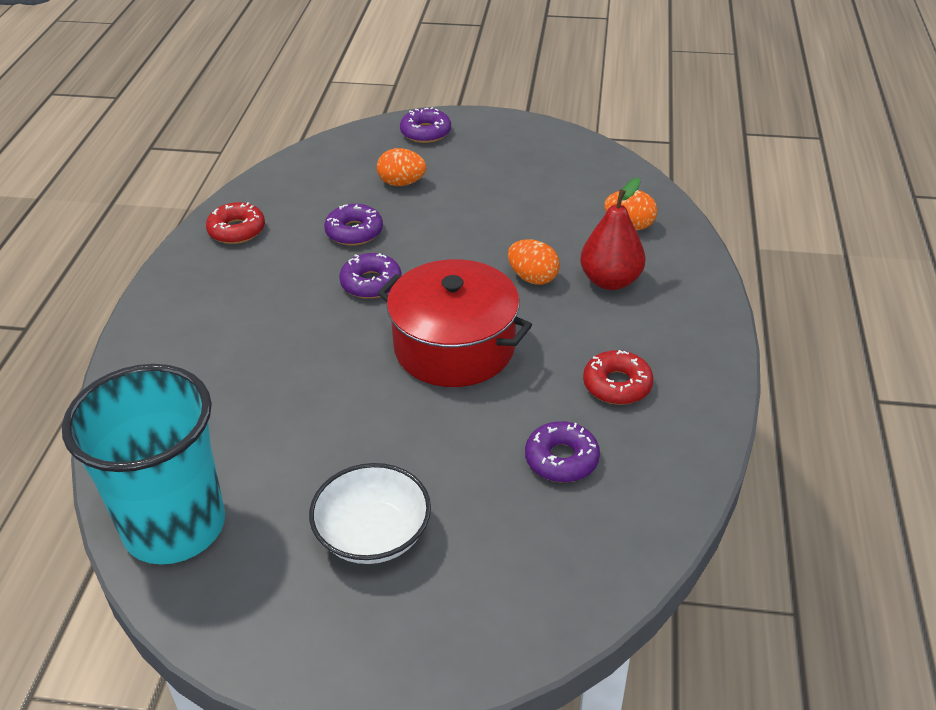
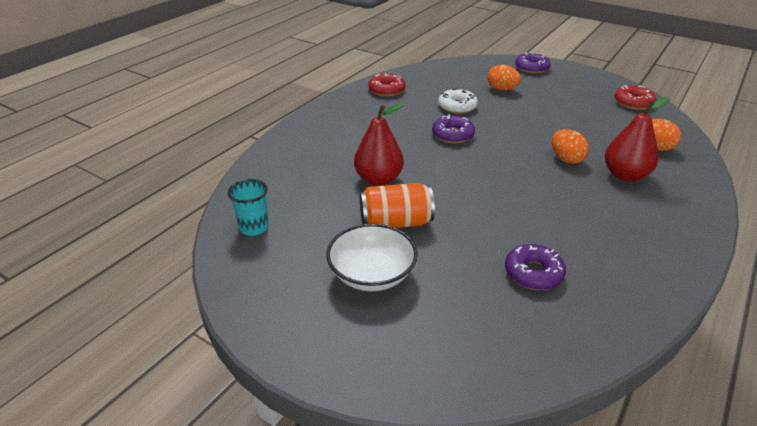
camera: 25 degrees right, 5 degrees down
(174, 526) = (254, 227): turquoise cup -> turquoise cup, size x0.42
(306, 390) = (378, 179): none -> red pear
(354, 232) = (457, 107): purple donut -> white donut
(364, 449) = (396, 223): none -> orange can
(454, 347) = (489, 183): red pot -> none
(617, 385) = (600, 239): red donut -> red donut (633, 103)

